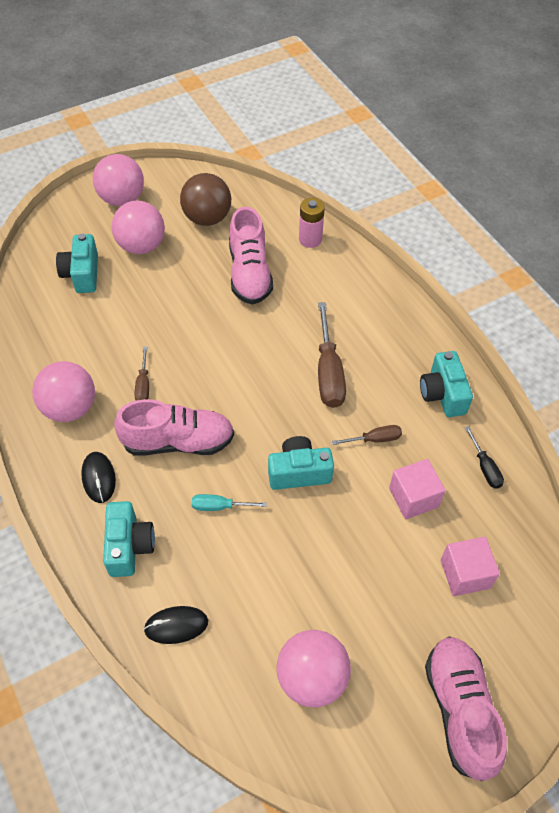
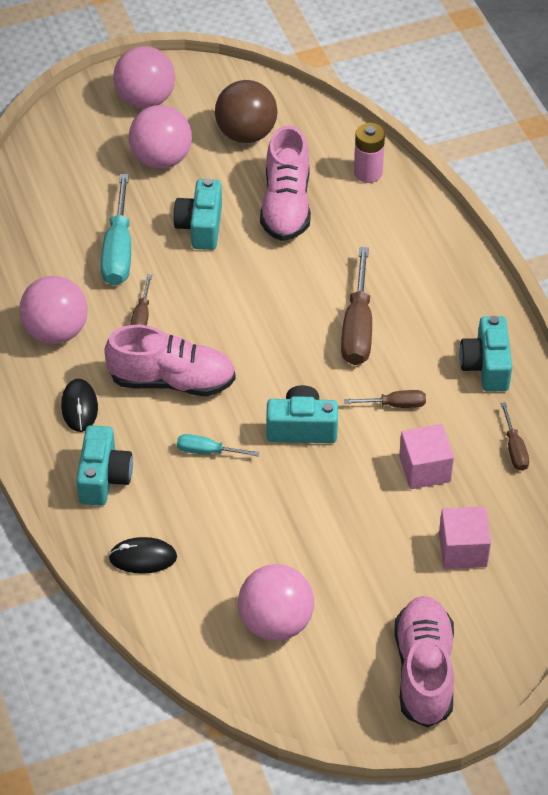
camera: 10 degrees right, 5 degrees down
(82, 274) = (87, 185): turquoise camera -> turquoise camera (201, 226)
(116, 328) = (118, 251): none -> turquoise screwdriver
(485, 468) = (514, 449): black screwdriver -> brown screwdriver

